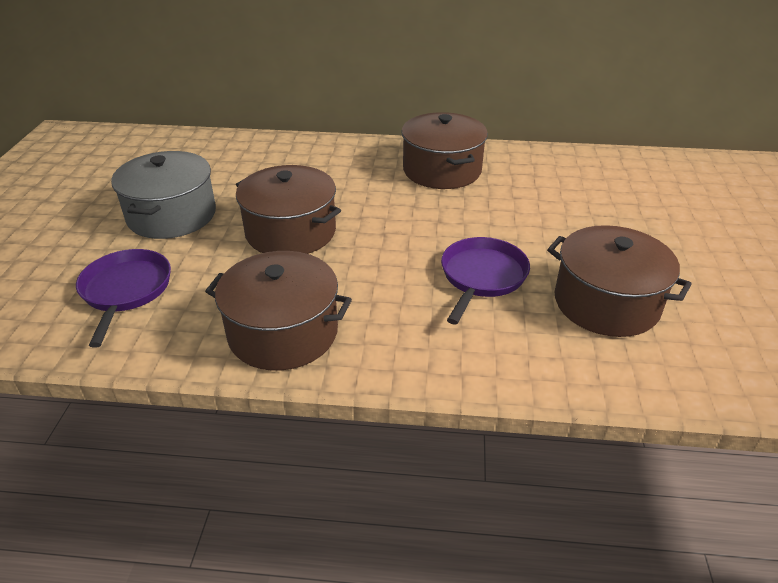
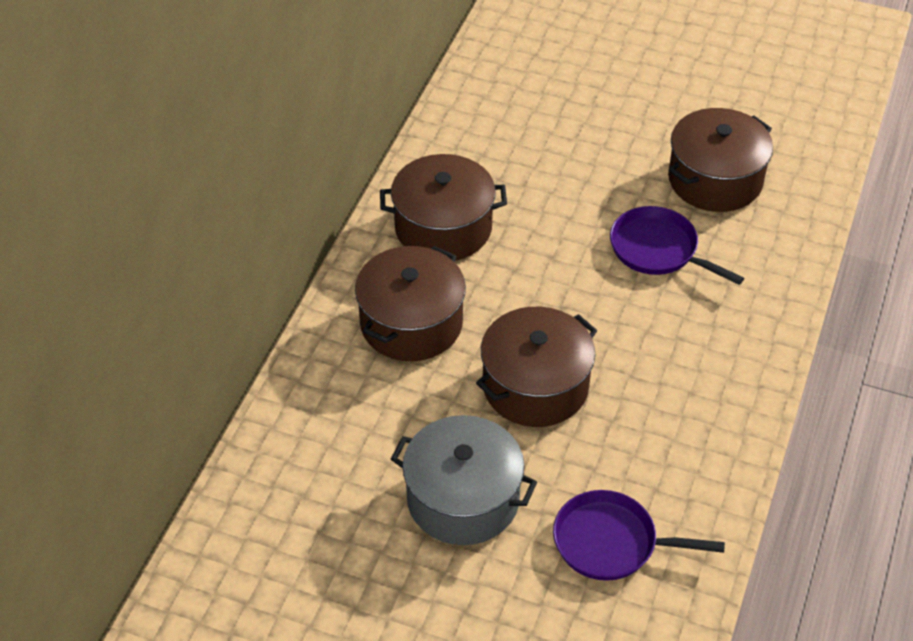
camera: 75 degrees left, 10 degrees up
(283, 332) = (708, 412): brown pot -> brown pot (411, 323)

